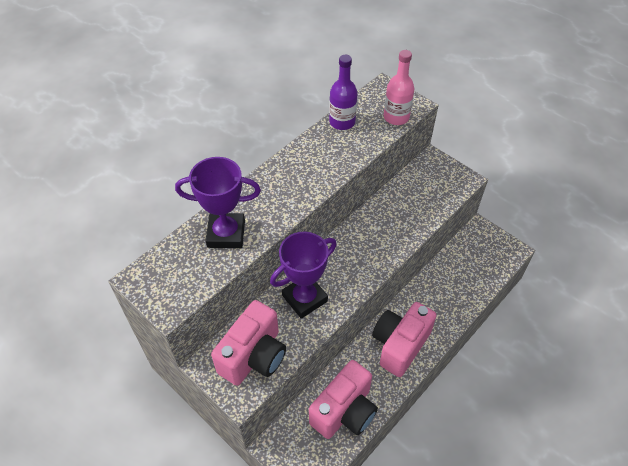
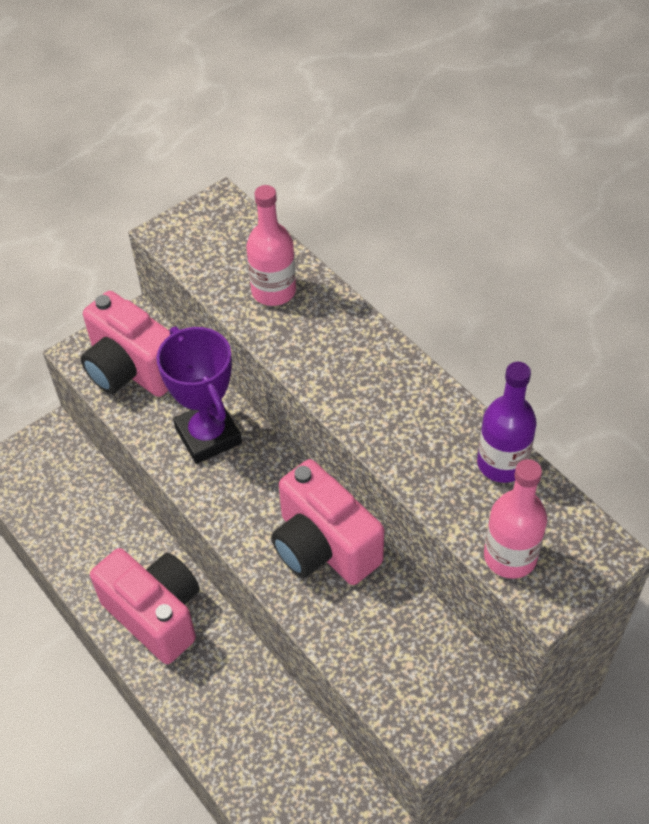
camera: 100 degrees right, 0 degrees up
(226, 234) = (273, 291): purple trophy -> pink bottle
(344, 411) = (73, 522): pink camera -> pink camera (323, 546)

